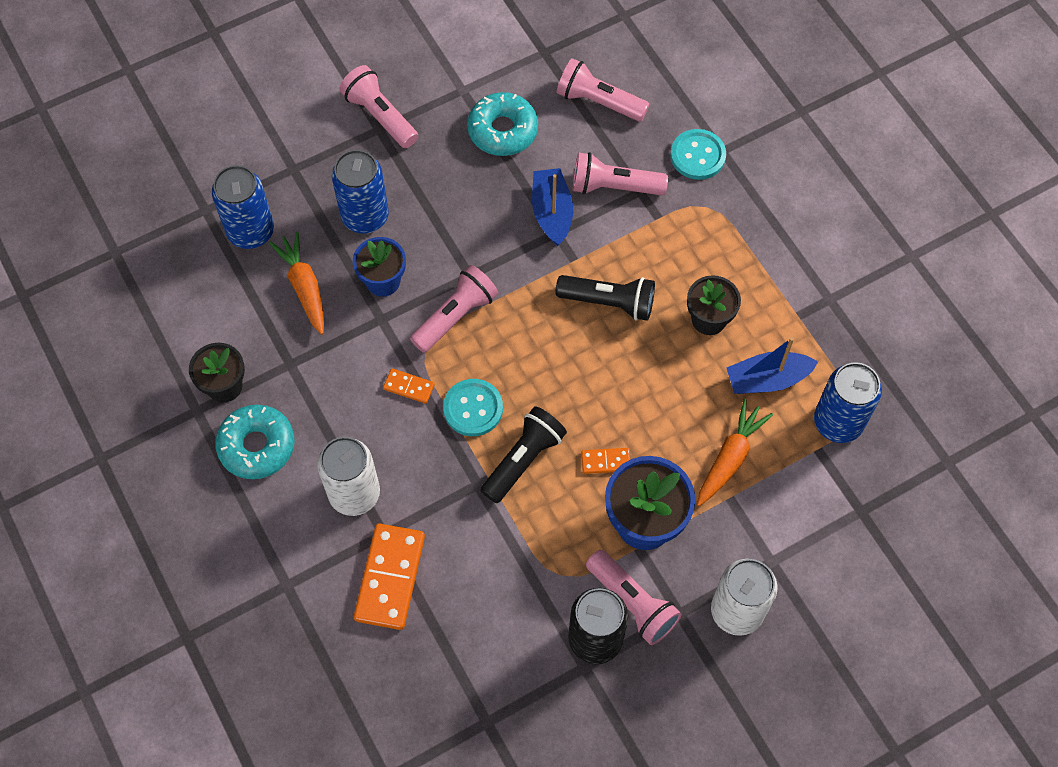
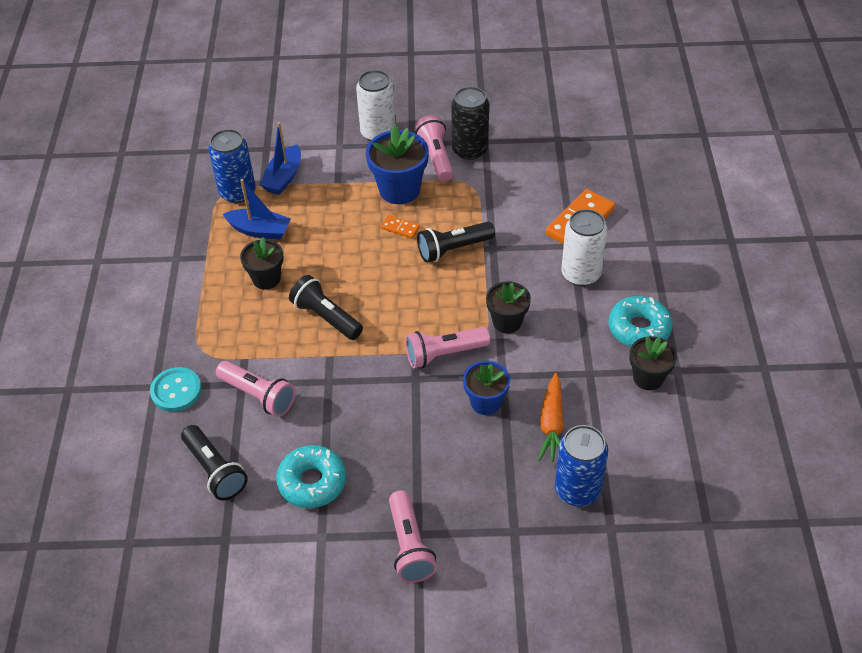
camera: 150 degrees left, 15 degrees down
(365, 216) = (472, 460): blue can -> none
(409, 387) = (507, 322): orange domino -> black flower pot
(473, 408) = (468, 291): turquoise button -> none
(552, 212) = (320, 397): blue boat -> blue boat (283, 178)
(598, 101) = (215, 471): pink flashlight -> black flashlight
(730, 457) = (319, 200): orange carrot -> none

